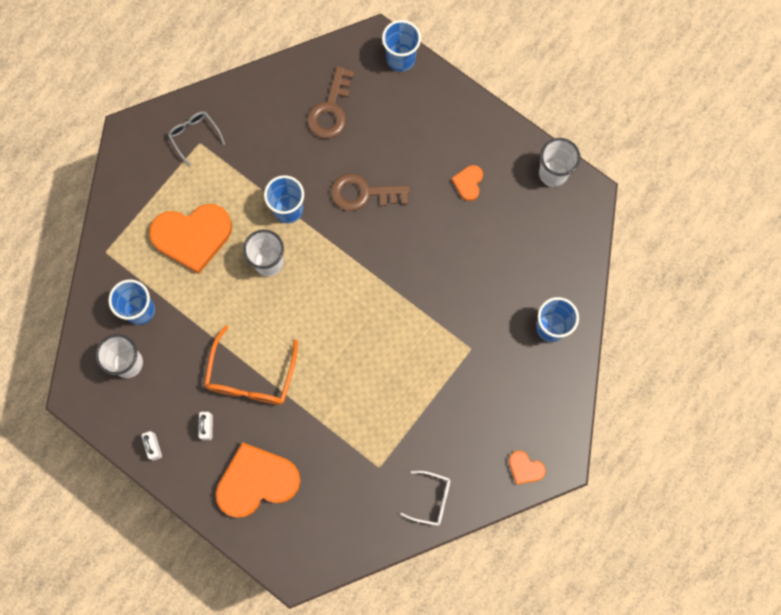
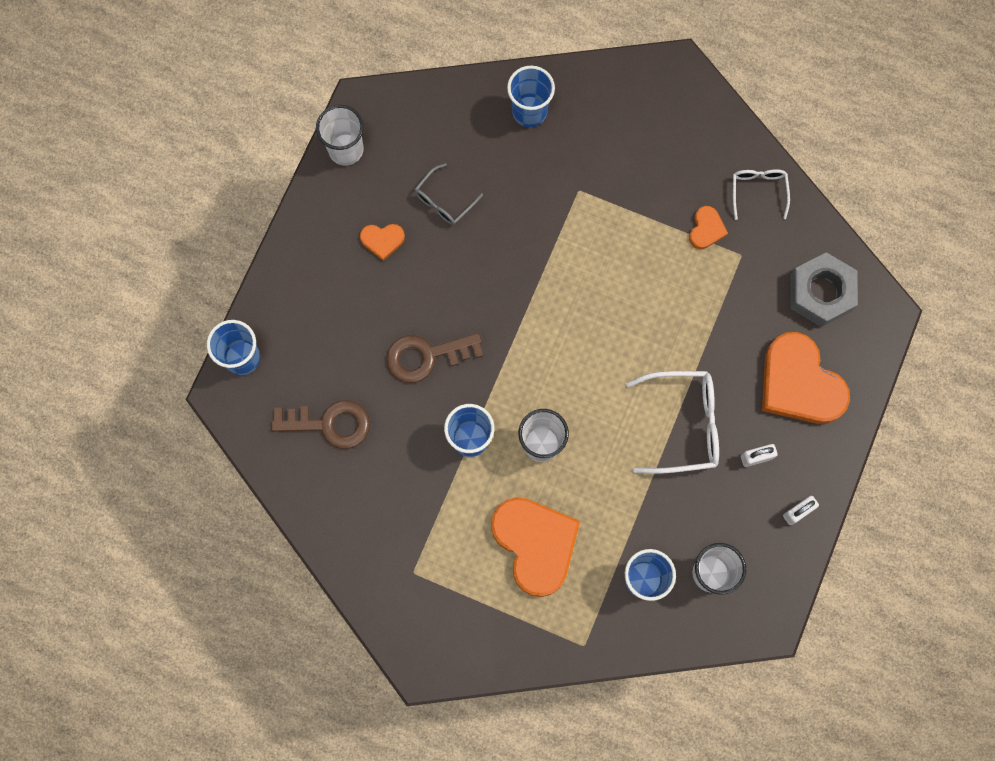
camera: 105 degrees left, 0 degrees up
(194, 136) = (406, 582): grey glasses -> grey glasses (444, 201)
(251, 377) = (683, 424): orange glasses -> white glasses
(328, 524) = (821, 293): none -> grey nut
(363, 193) = (426, 356): brown key -> brown key turned 90 degrees clockwise
(525, 468) = (694, 103): orange heart -> orange heart (706, 229)

